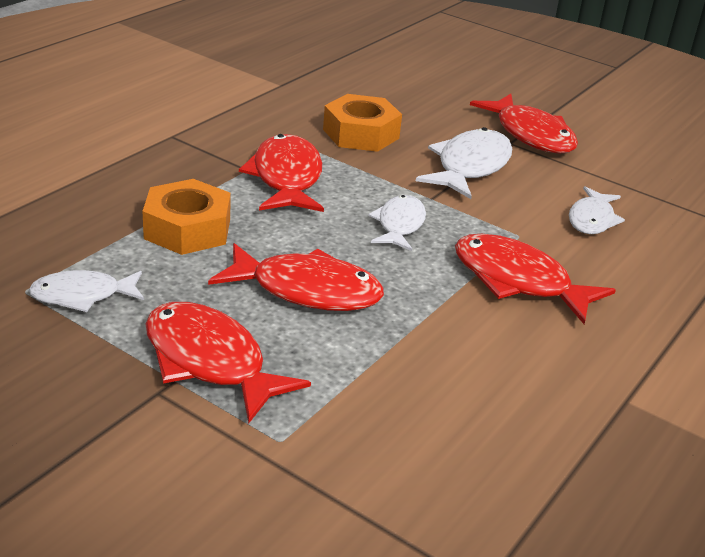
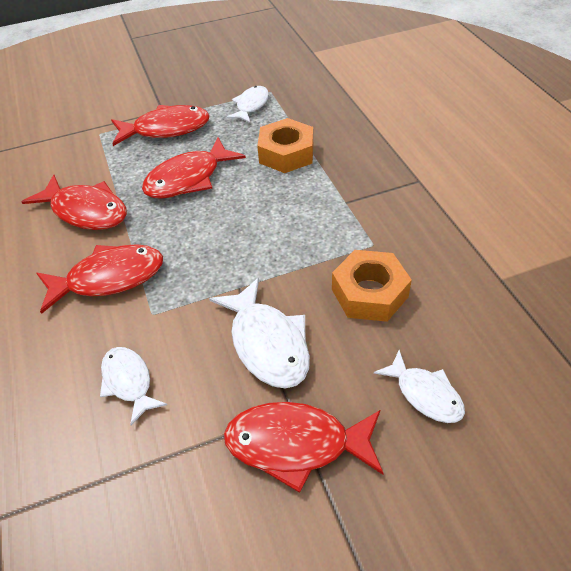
camera: 130 degrees right, 15 degrees up
(286, 178) = (320, 217): red fish -> red fish (86, 211)
(399, 225) = (218, 250): white fish -> white fish (425, 394)

